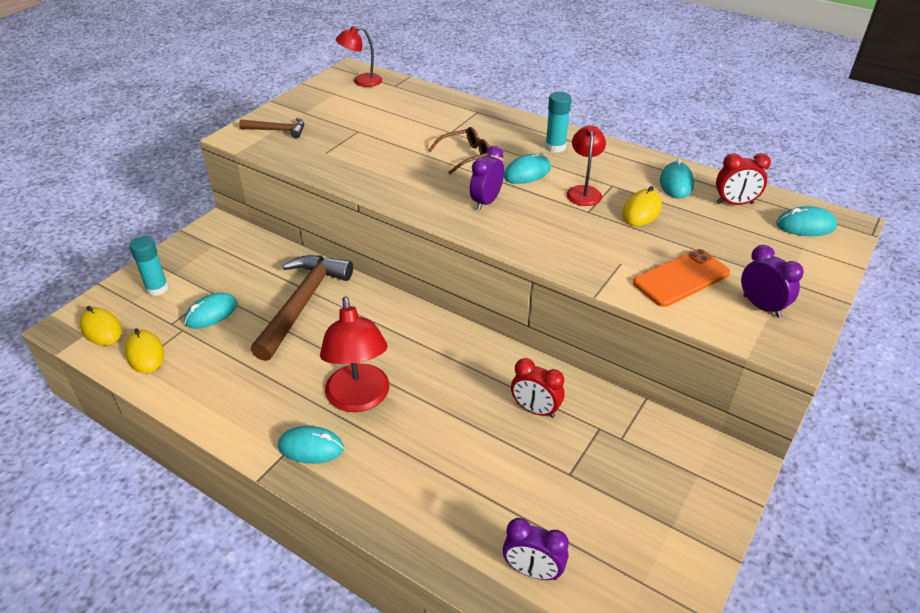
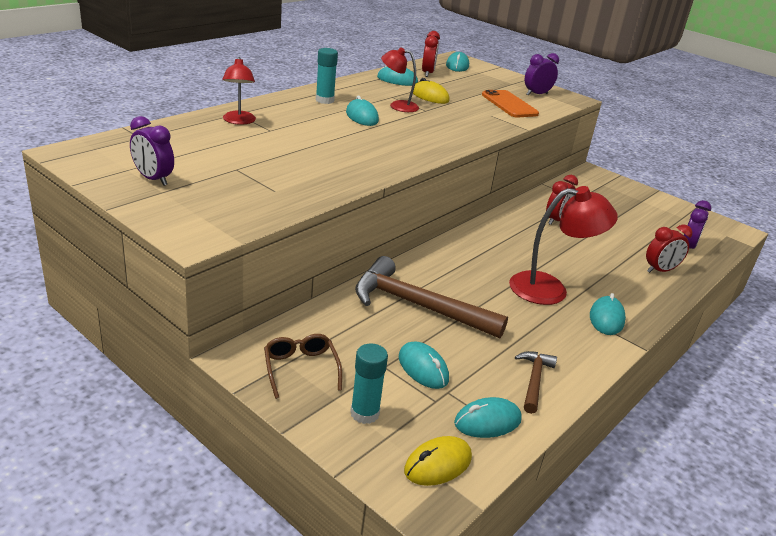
camera: 85 degrees left, 10 degrees down
(145, 354) = (487, 421): yellow mouse -> turquoise mouse
(277, 130) = (200, 211): brown hammer -> brown hammer (534, 381)
(361, 81) = (110, 151): red lamp -> red lamp (239, 121)
(443, 520) = (660, 270): none -> red clock
(466, 156) = (321, 132): brown glasses -> brown glasses (300, 368)
(486, 202) = (401, 138): purple clock -> purple clock (153, 179)

